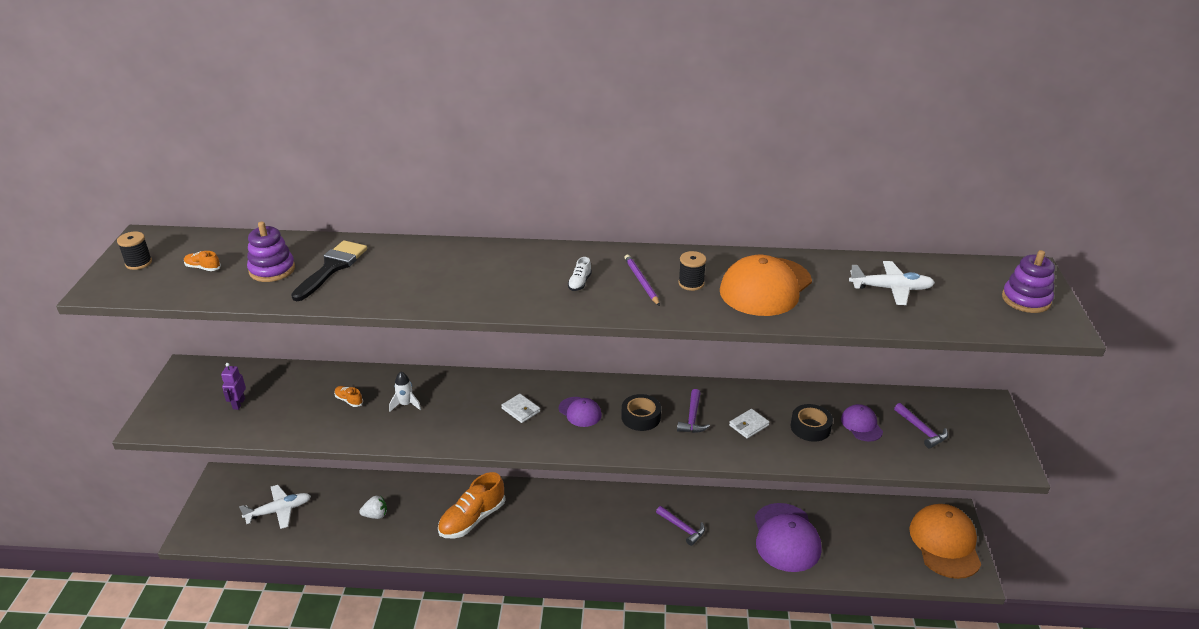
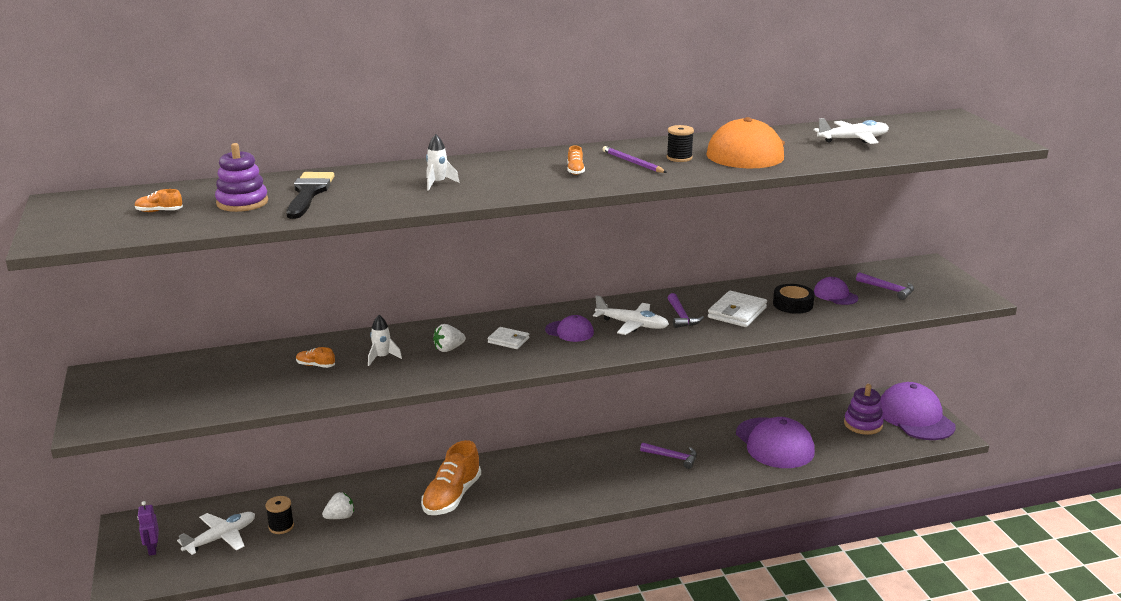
camera: 20 degrees left, 10 degrees down
(138, 263) = (76, 218): black spool -> black spool (281, 526)
(238, 404) = (186, 390): purple robot -> purple robot (152, 549)
(446, 276) = (438, 183): none -> white rocket
(465, 408) = (448, 349): none -> white strawberry
(579, 283) = (575, 170): white shoe -> orange shoe
(641, 417) = (632, 324): black tape -> white plane
(748, 425) = (737, 312): white wallet -> white wallet, size x1.63
(945, 543) = (915, 417): orange cap -> purple cap
(1026, 299) = (964, 132): purple stacking toy -> purple stacking toy (863, 424)

